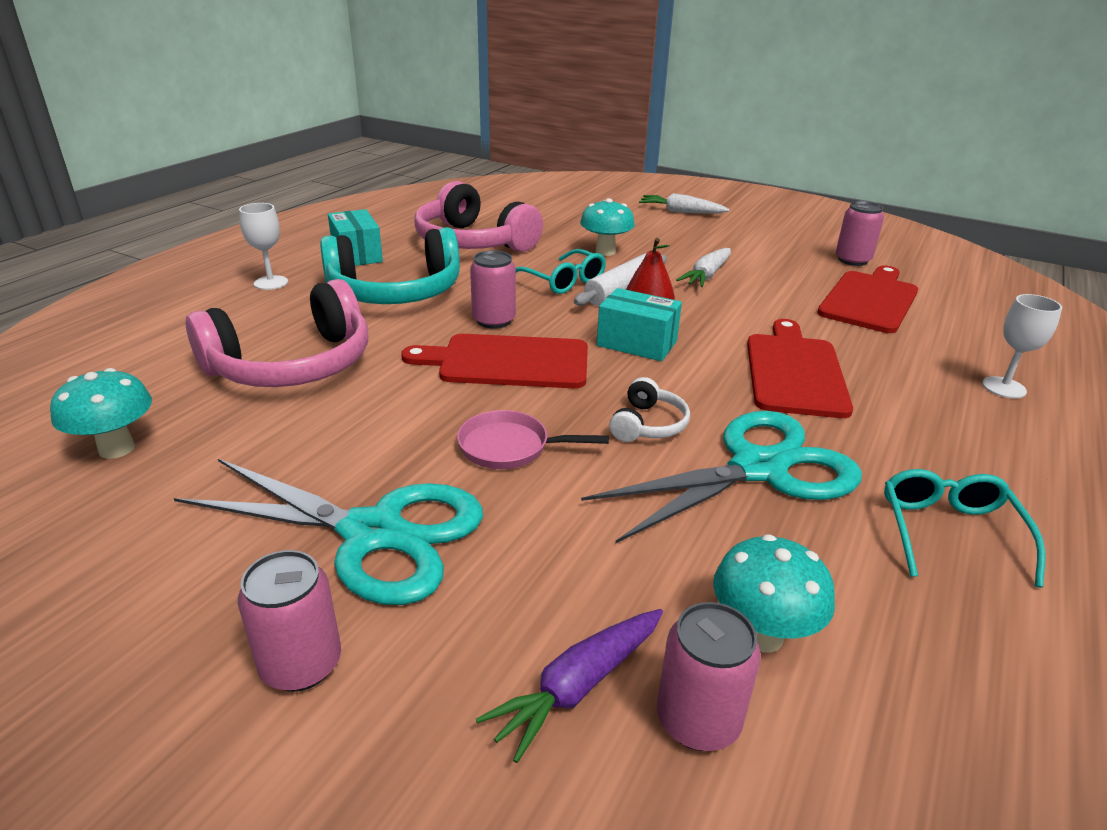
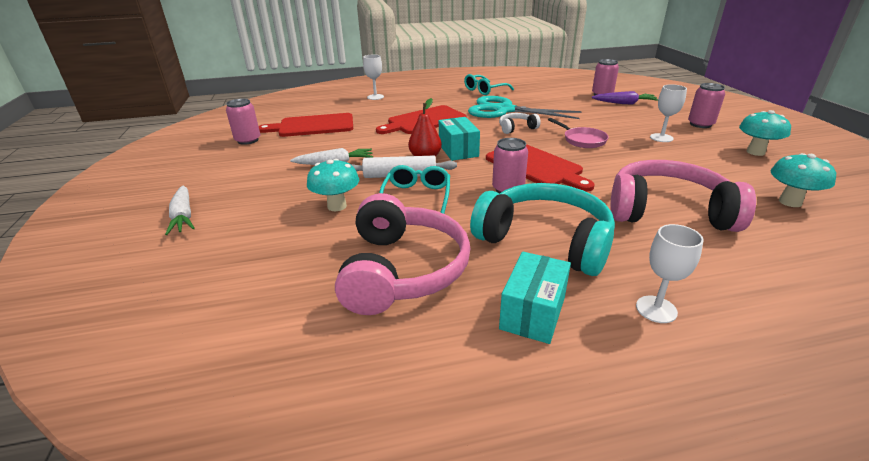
camera: 130 degrees left, 0 degrees up
(373, 533) = (661, 138): turquoise scissors -> white goblet
(761, 635) = (567, 96): turquoise mushroom -> turquoise mushroom (755, 152)

